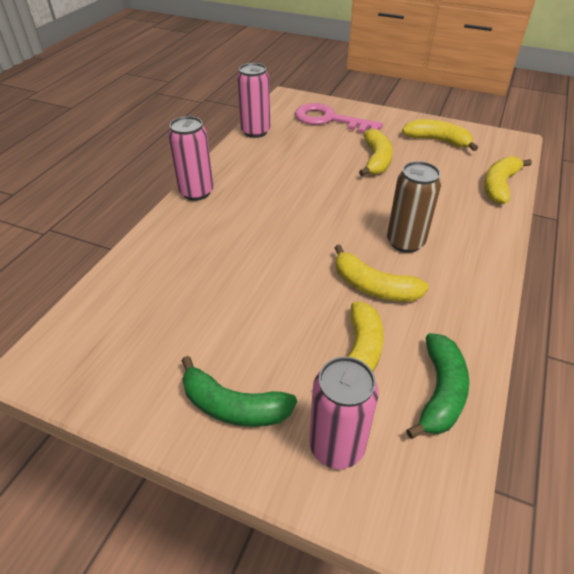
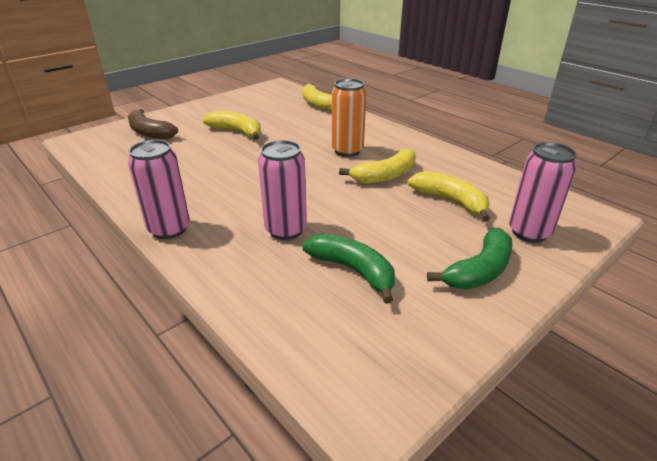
camera: 65 degrees left, 10 degrees down
(255, 131) = (109, 171): pink can -> pink can (286, 230)
(330, 120) = (150, 133): pink key -> brown banana
(405, 242) = (347, 151): brown can -> orange can
(437, 141) = (243, 105): yellow banana -> none
(440, 392) = (494, 182): green banana -> green banana (353, 270)

